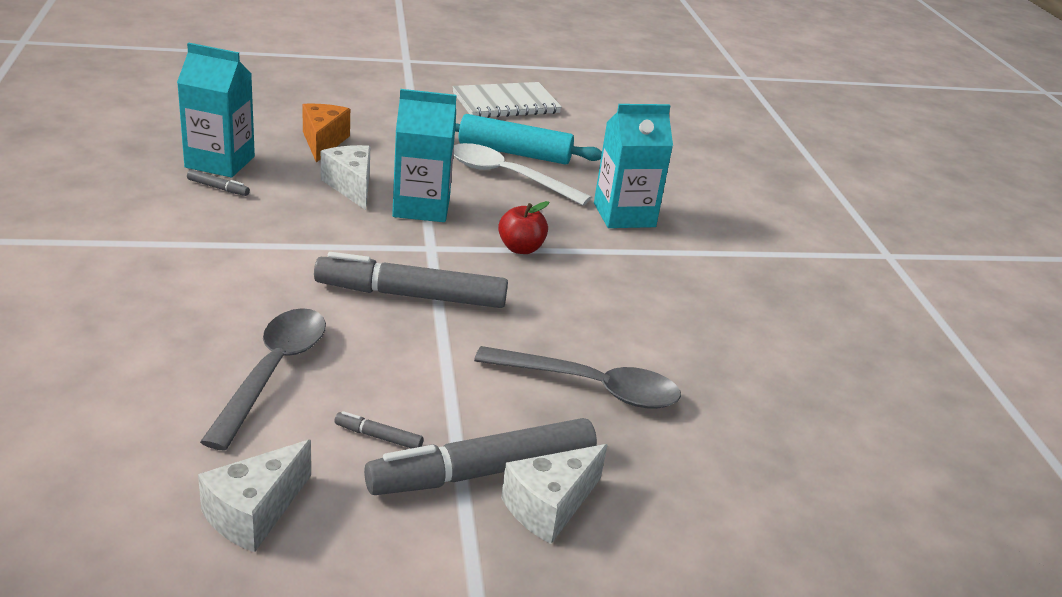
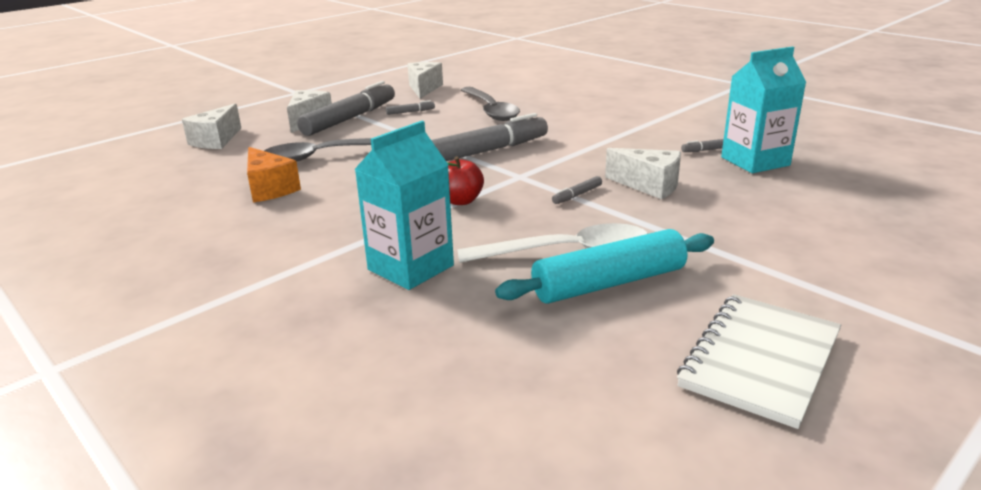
camera: 150 degrees right, 5 degrees down
(323, 142) = (753, 205): orange cheese -> orange cheese (269, 189)
(421, 207) = (577, 195): turquoise carton -> grey marker
(724, 521) = (216, 140): none -> white cheese

